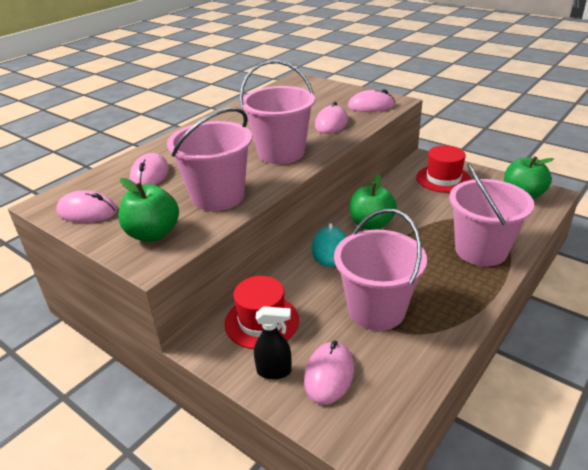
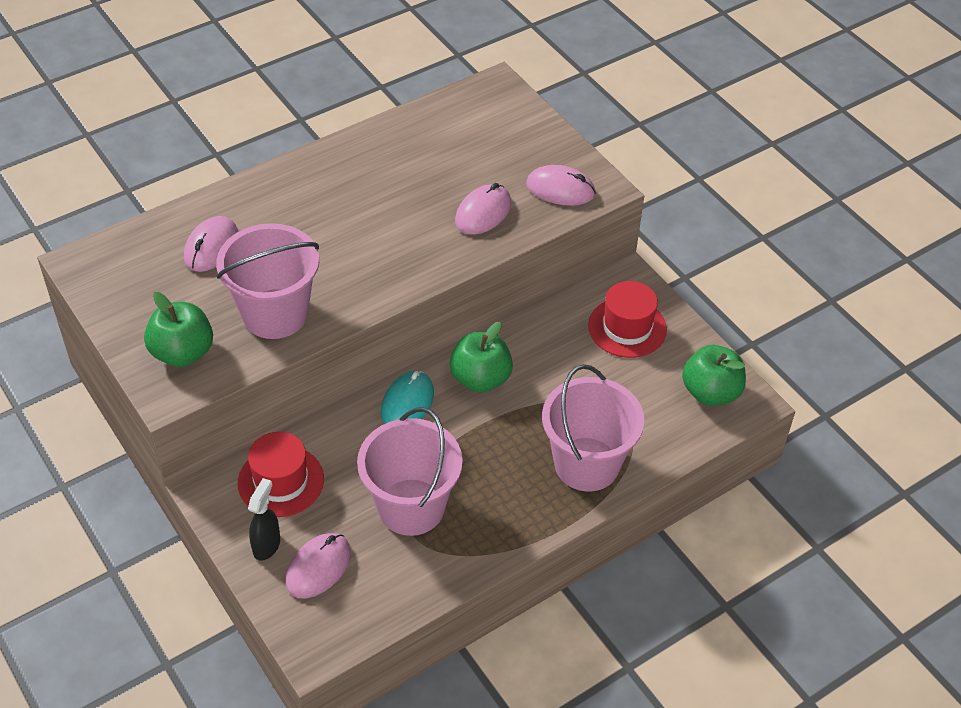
camera: 15 degrees right, 15 degrees up
(87, 211) = (122, 292): pink mouse -> none
(274, 371) = (267, 545): black spray bottle -> black spray bottle turned 90 degrees counterclockwise
(281, 153) = (386, 255): pink bucket -> none

